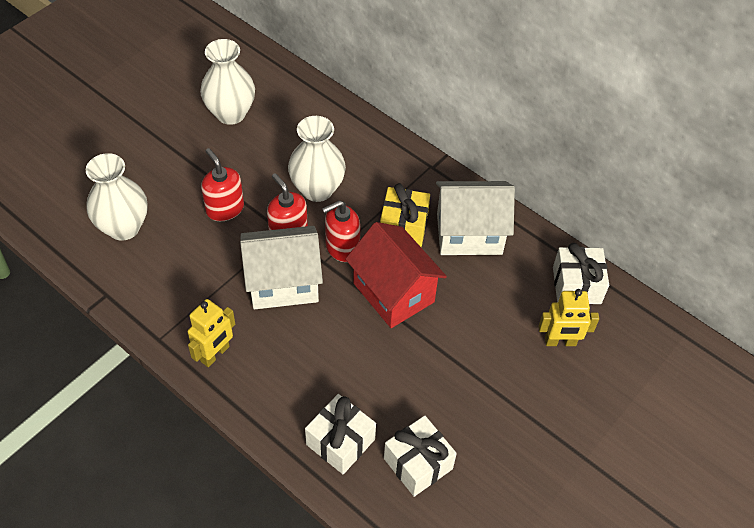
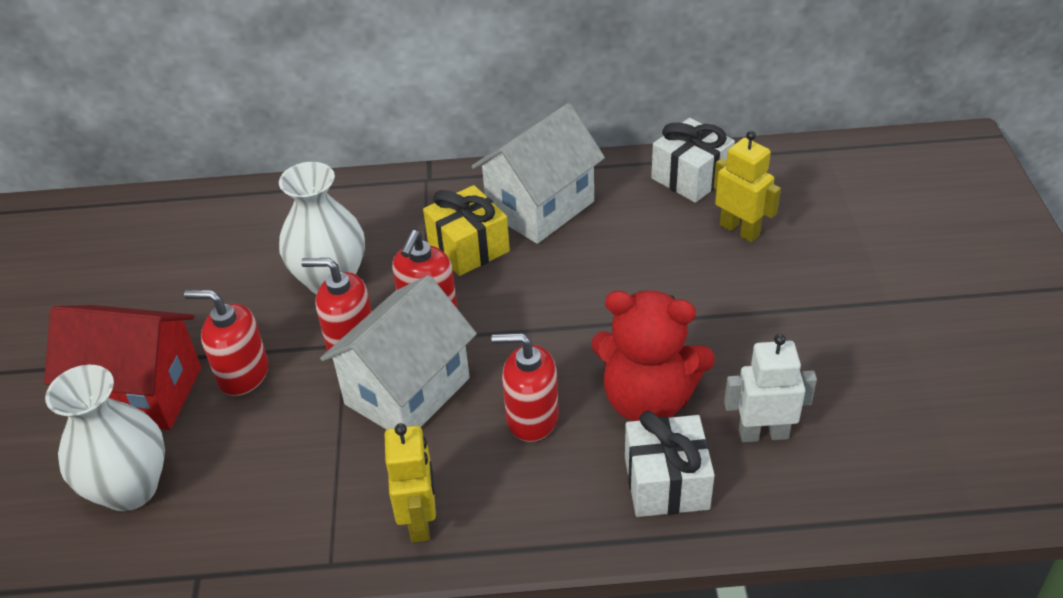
camera: 40 degrees left, 10 degrees down
(231, 113) = (131, 282): white vase -> none
(321, 350) = (531, 418): none -> red soap dispenser
(385, 392) = (647, 400): none -> red teddy bear
(393, 292) = (535, 309): red house -> red house (141, 393)
(418, 463) = (763, 434): white gift -> white robot
(560, 342) = (739, 230): yellow robot -> yellow robot turned 90 degrees counterclockwise

